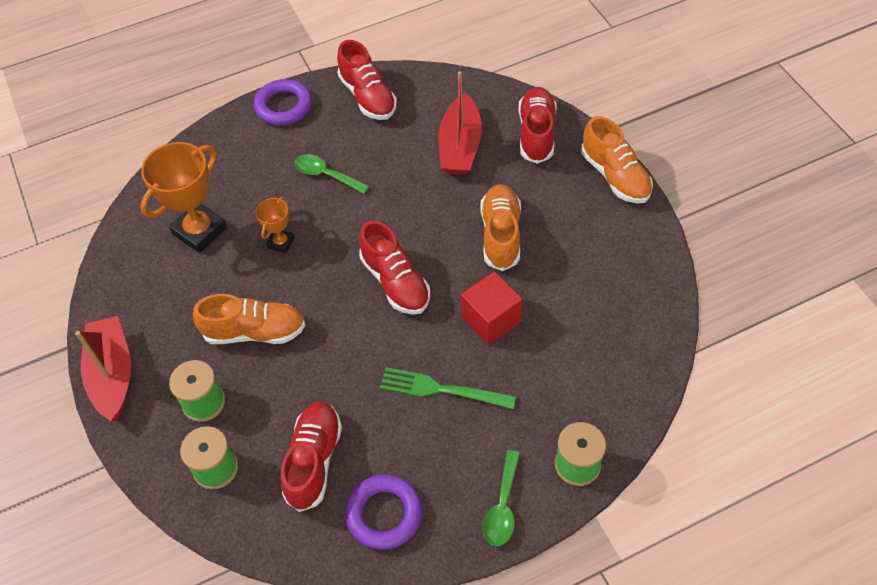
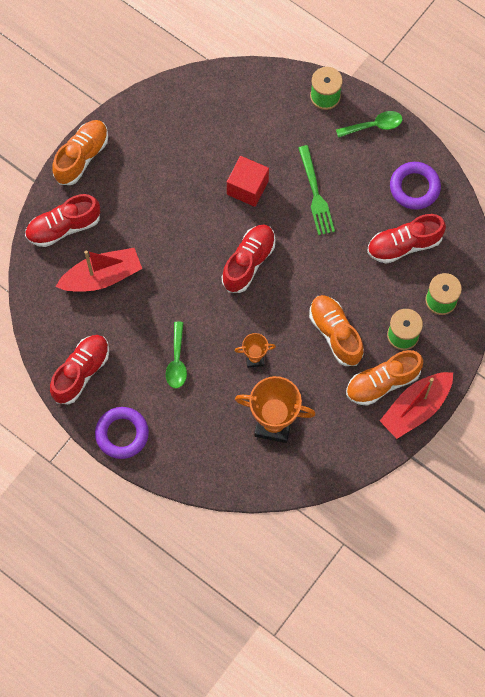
camera: 120 degrees left, 15 degrees up
(501, 235) = (173, 211): orange shoe -> orange shoe (382, 382)

